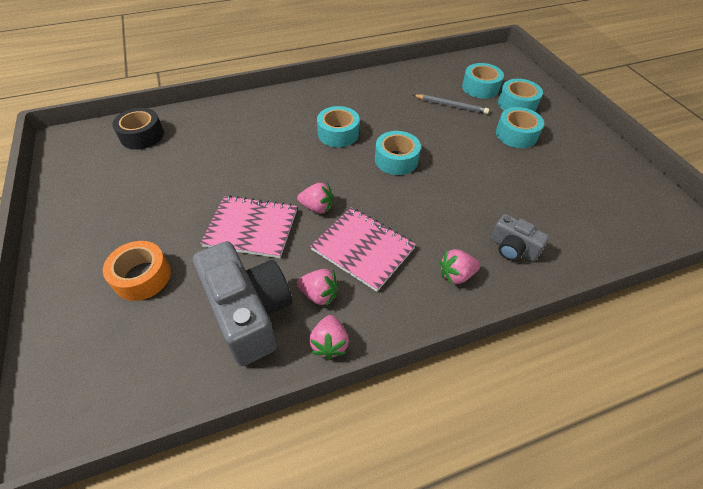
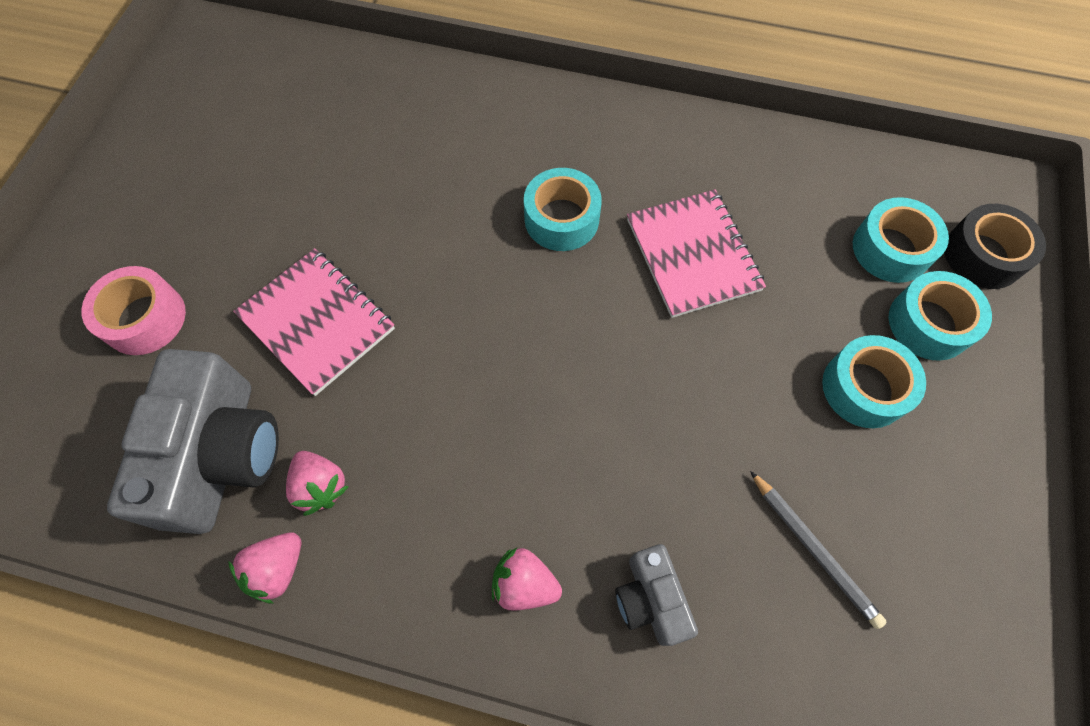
camera: 35 degrees right, 15 degrees up
(142, 135) = (293, 76): black tape -> black tape (983, 255)
(142, 277) = (144, 318): orange tape -> pink tape
(317, 207) = (426, 340): pink strawberry -> none
(363, 249) = (432, 452): pink notebook -> pink notebook (693, 255)
(396, 160) = (610, 321): turquoise tape -> none
(451, 106) = (799, 261): grey pencil -> grey pencil (814, 550)

